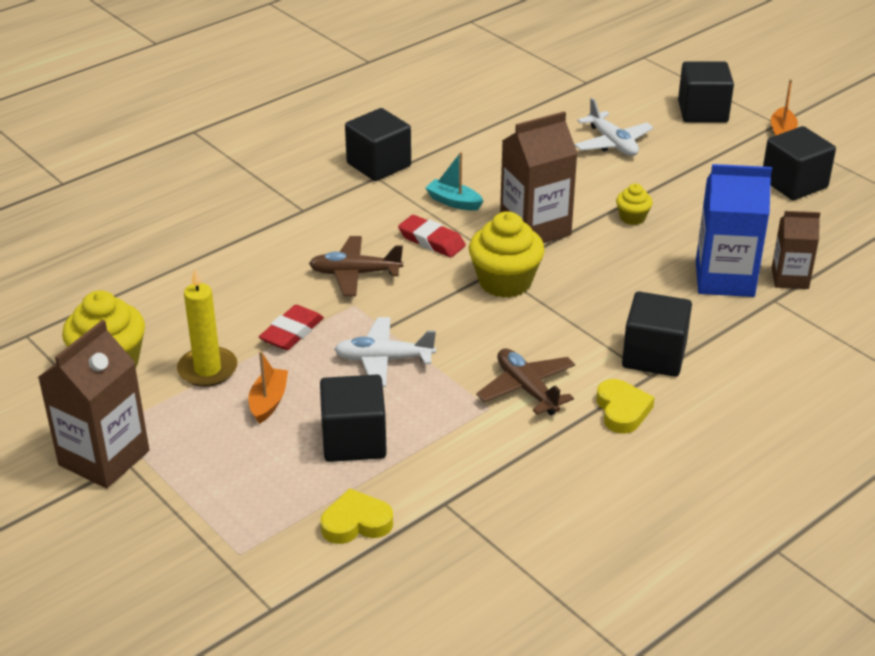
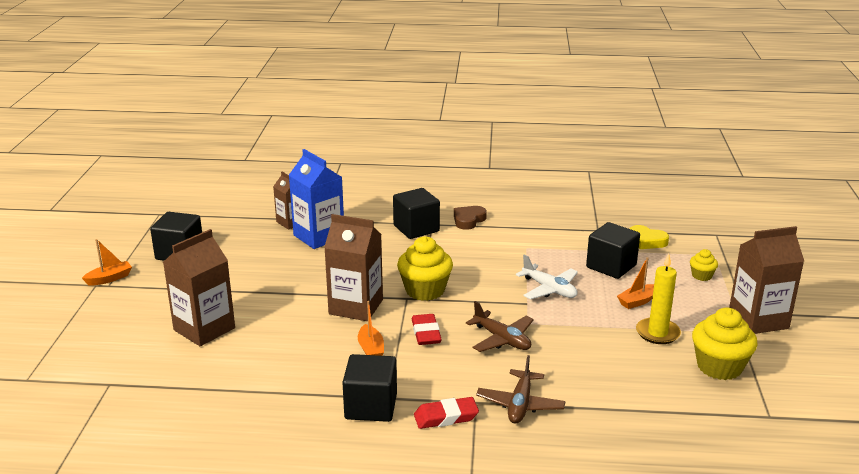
camera: 135 degrees left, 10 degrees down
(292, 332) = (584, 327): red eraser -> red eraser (446, 417)
(453, 202) = (371, 349): turquoise boat -> orange boat
(527, 389) = (497, 245): brown plane -> brown plane (520, 404)
(612, 143) = (204, 329): white plane -> brown carton
(622, 410) = (468, 220): yellow heart -> brown heart
(632, 218) = (295, 283): yellow cupcake -> yellow cupcake (701, 276)
(702, 112) = (109, 316): black cube -> none

